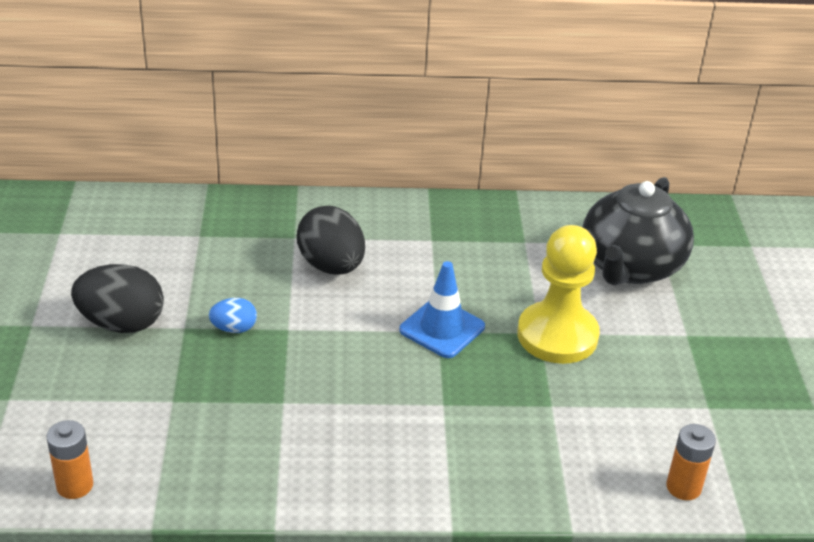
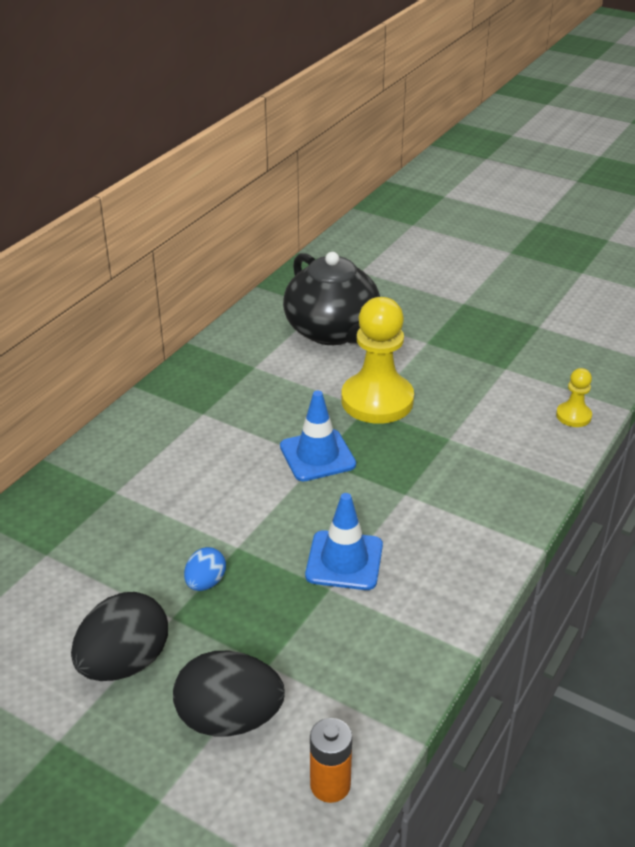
camera: 55 degrees left, 0 degrees up
(323, 398) = (344, 560): none -> blue traffic cone
(331, 266) = (179, 485): black egg -> black egg (229, 719)
(683, 487) = (573, 416): orange battery -> yellow pawn

